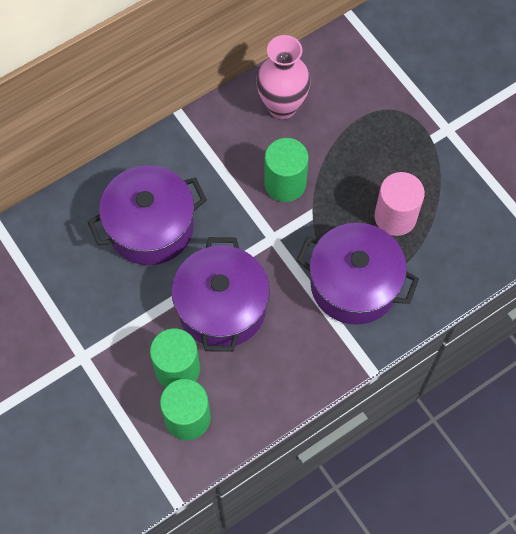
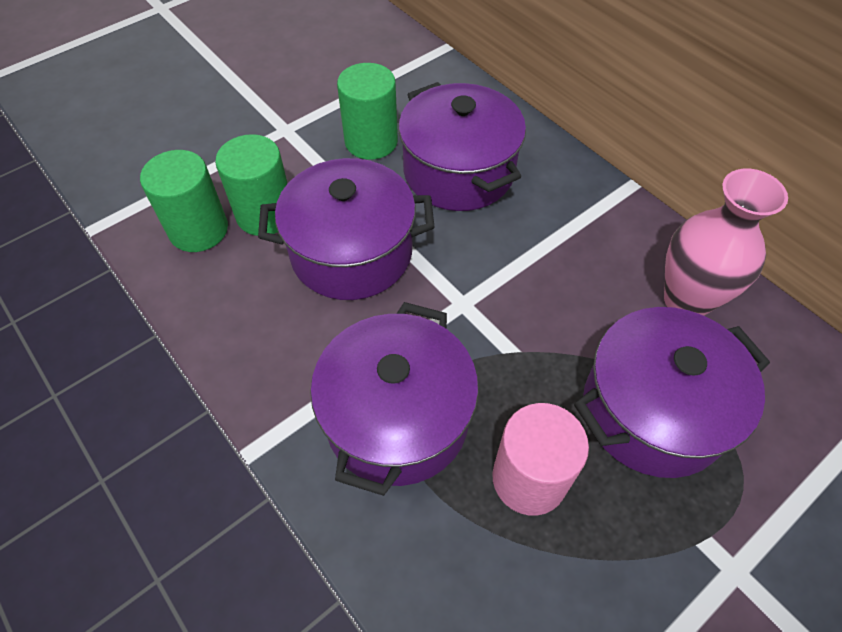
camera: 85 degrees right, 10 degrees down
(285, 183) = (555, 312): green cylinder -> green cylinder (371, 141)
(357, 144) = (652, 411): none -> purple pot

